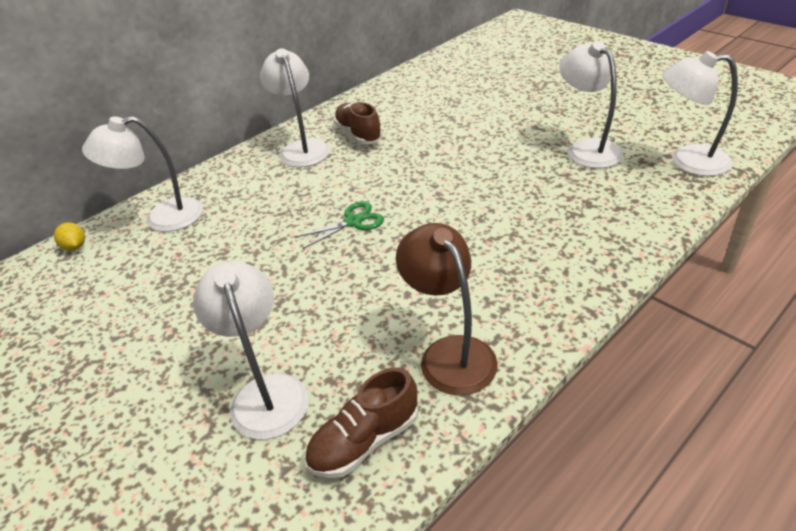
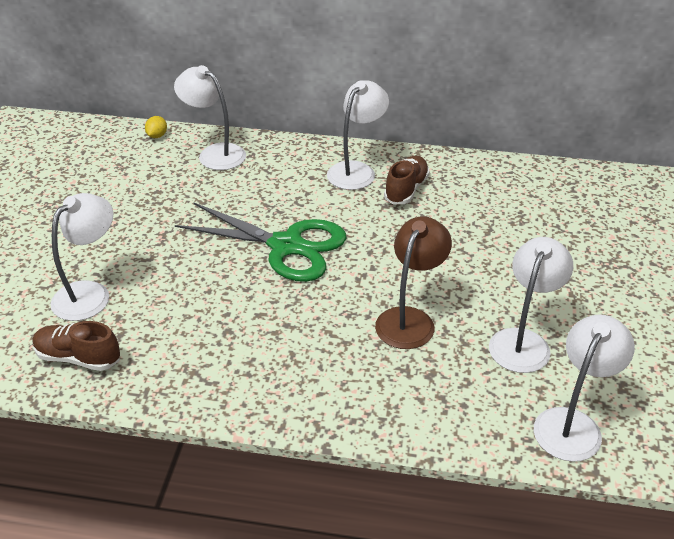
camera: 50 degrees right, 0 degrees up
(353, 221) = (286, 246): green scissors -> green scissors, size x2.15
(450, 353) = (180, 364): brown lamp -> brown lamp (410, 319)
(687, 161) = (573, 424): white lamp -> white lamp turned 60 degrees clockwise

